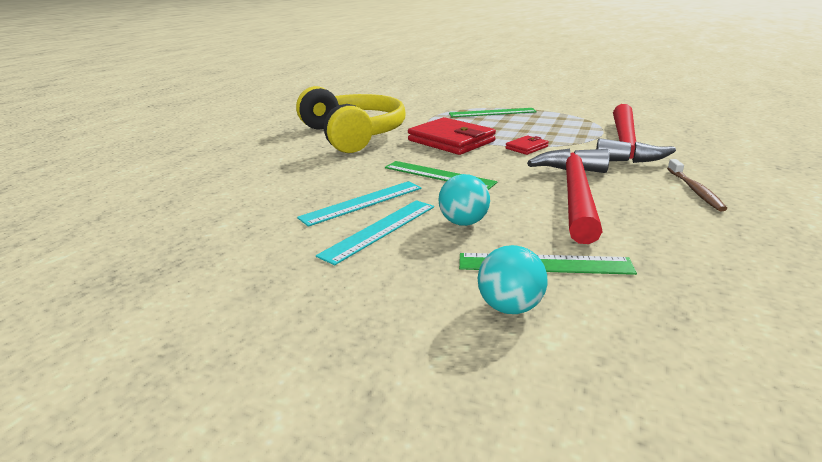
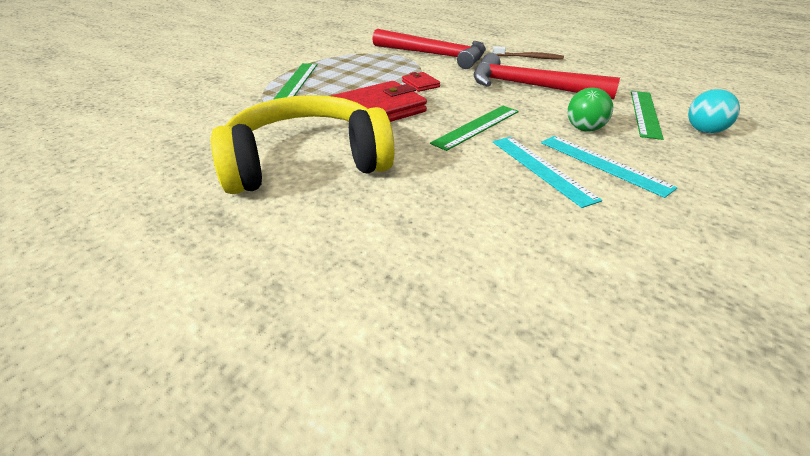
camera: 80 degrees left, 10 degrees up
(463, 222) = (584, 129): turquoise ball -> green ball

